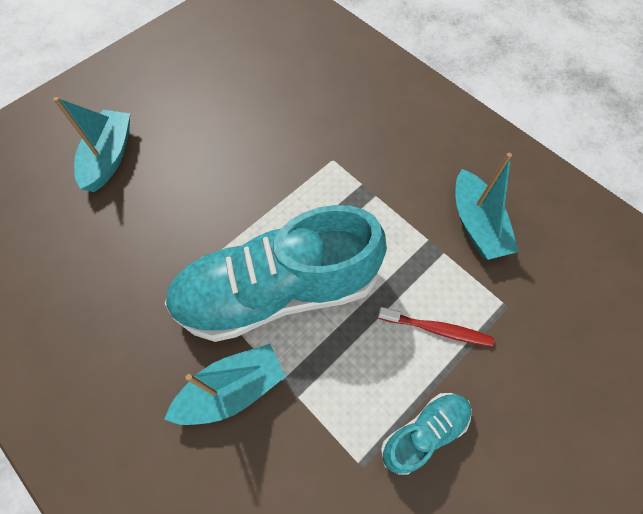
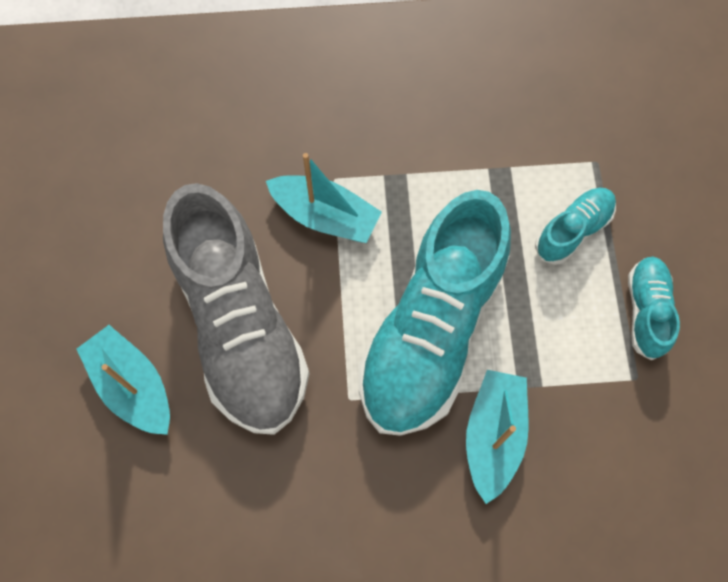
camera: 50 degrees left, 5 degrees up
(190, 182) = (240, 326): none -> grey shoe
(437, 329) = (573, 230): red toothbrush -> turquoise shoe
(476, 224) = (507, 118): turquoise boat -> turquoise boat (325, 216)

